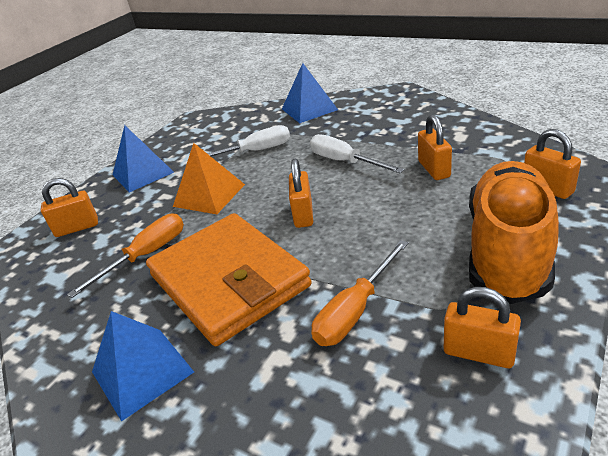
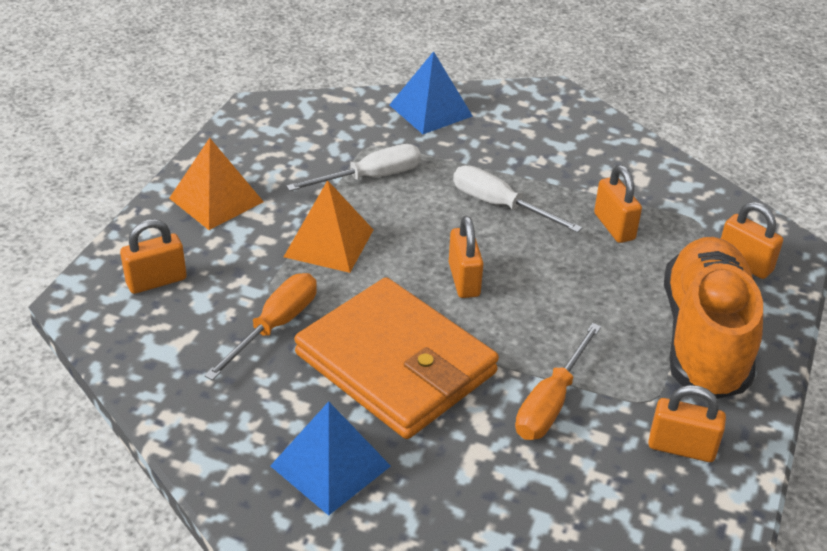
camera: 15 degrees left, 5 degrees up
(142, 173) = (216, 200): blue pyramid -> orange pyramid

